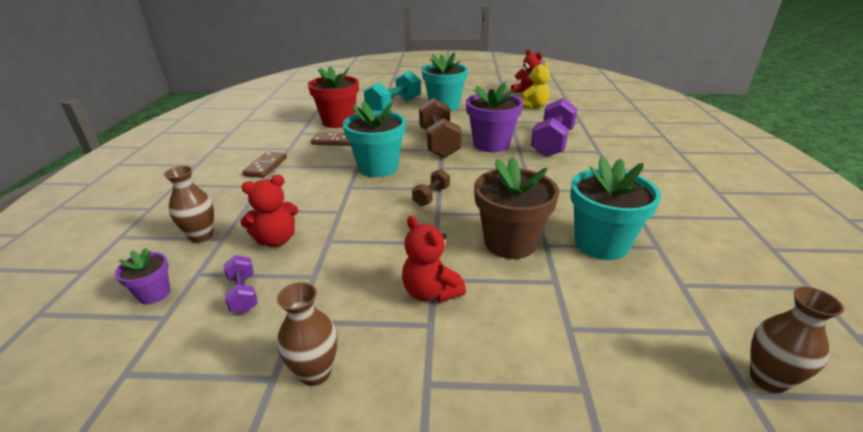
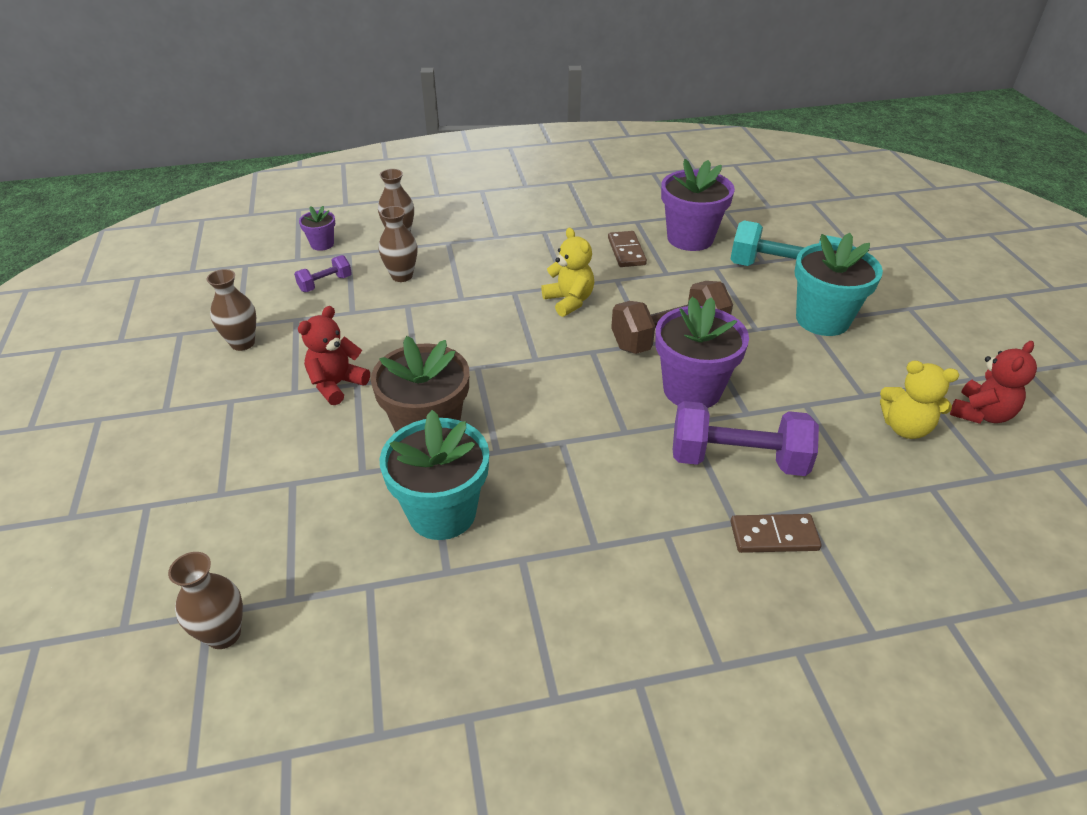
camera: 75 degrees right, 10 degrees up
(266, 166) = (538, 226): brown domino -> brown domino (774, 536)
(276, 240) = (402, 276): red teddy bear -> brown vase
(338, 121) = (690, 238): red flower pot -> purple flower pot
(378, 168) = (569, 301): turquoise flower pot -> yellow teddy bear
(431, 196) = (513, 356): brown dumbbell -> none

